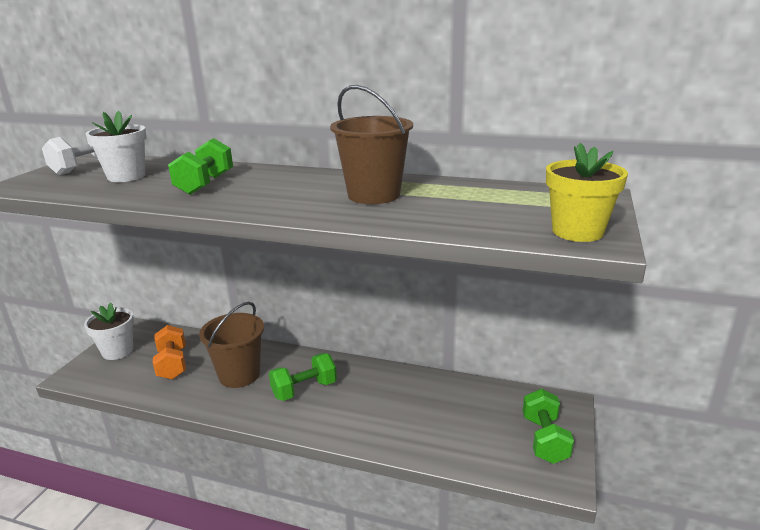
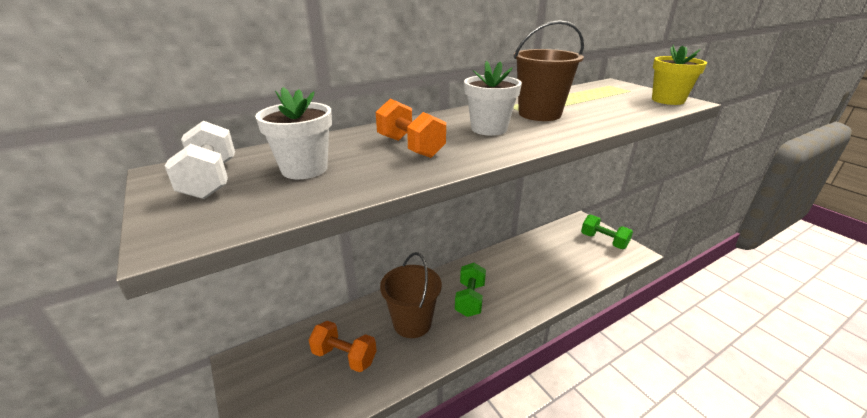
camera: 50 degrees left, 5 degrees up
(117, 351) = (265, 389): white flower pot -> white flower pot (489, 129)
(205, 184) = (410, 147): green dumbbell -> orange dumbbell

